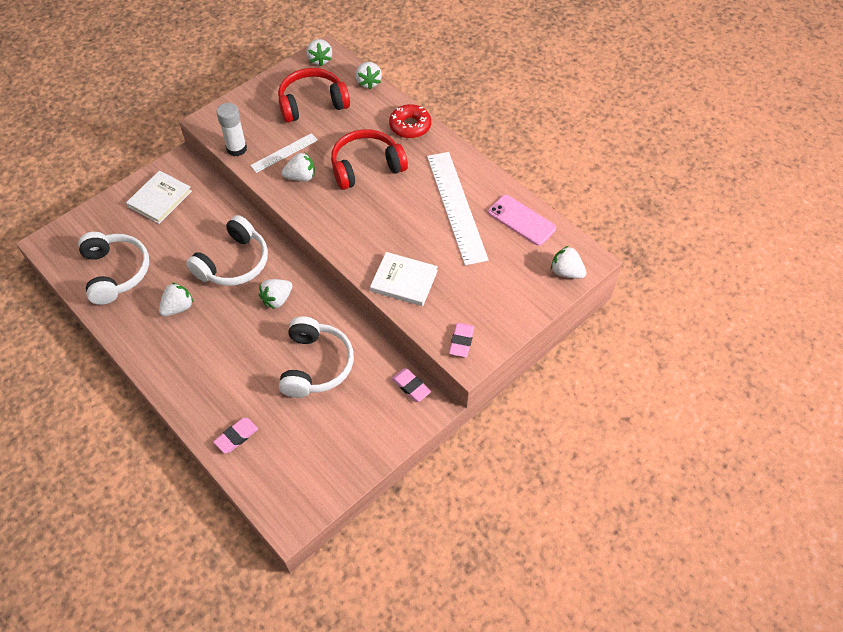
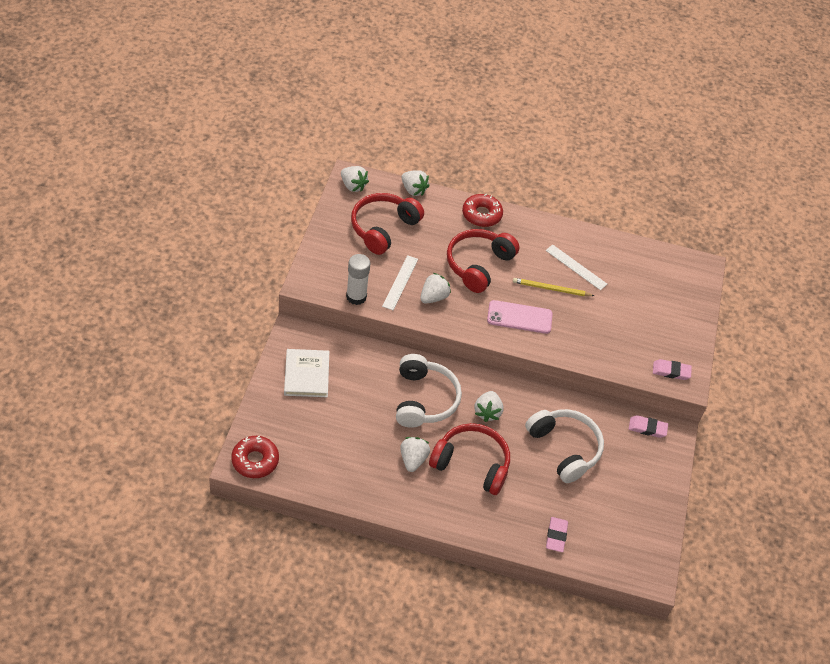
camera: 40 degrees left, 5 degrees down
(59, 246) = (255, 460): none -> red donut
(116, 272) = (330, 457): white headphones -> none
(223, 336) = (471, 464): none -> red headphones
(404, 281) = (590, 345): white book -> none
(414, 215) = (551, 289): none -> yellow pencil
(456, 206) = (576, 267): white ruler -> white ruler, size x0.53
(461, 341) = (671, 371): pink eraser -> pink eraser turned 60 degrees counterclockwise
(521, 220) = (632, 256): pink phone -> pink phone (519, 317)
(566, 272) = (696, 282): white strawberry -> none

